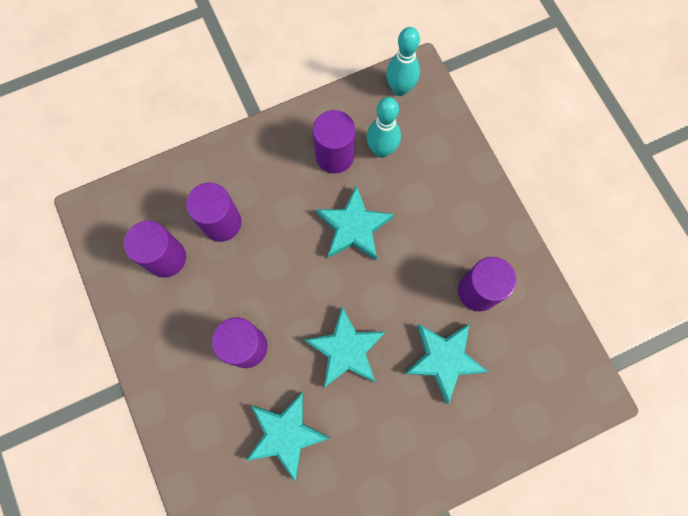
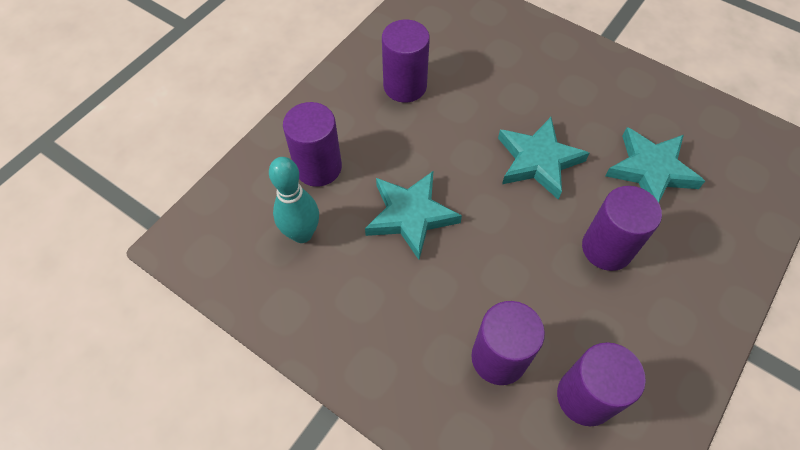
camera: 120 degrees left, 15 degrees down
(334, 156) = (337, 278): purple cylinder -> purple cylinder (318, 167)
(400, 89) = (210, 253): turquoise bowling pin -> none
(444, 359) = (486, 85): turquoise star -> none

